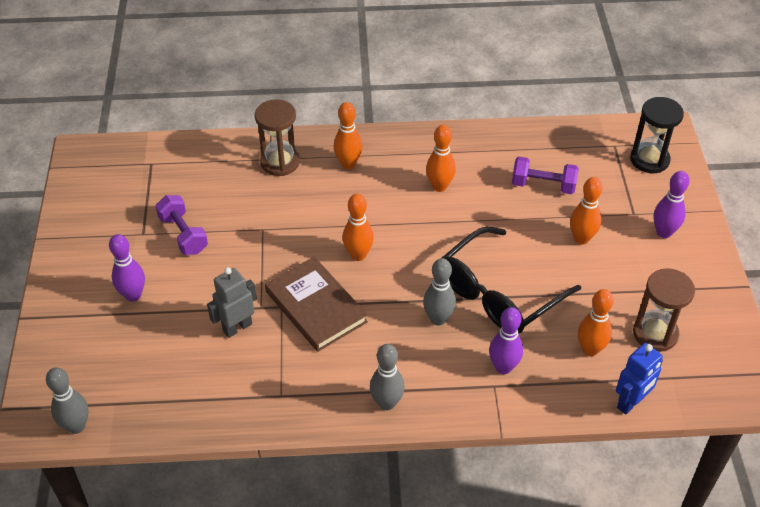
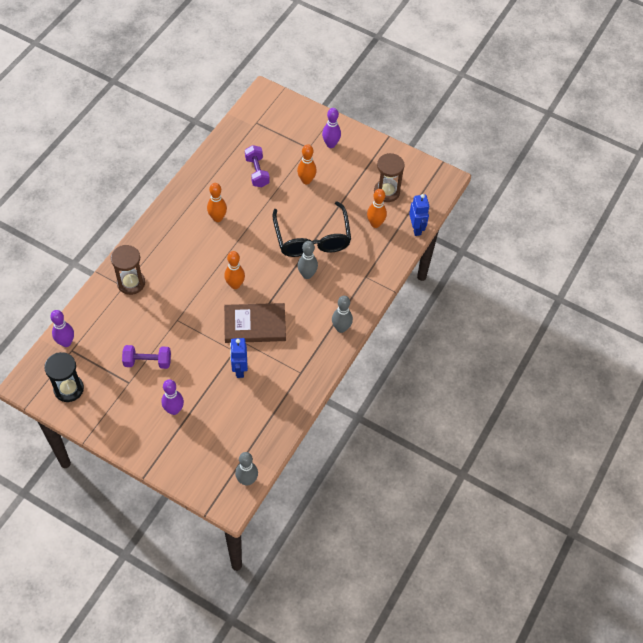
camera: 60 degrees left, 10 degrees up
(237, 327) = (239, 369): grey robot -> blue robot
(348, 164) = (162, 250): orange bowling pin -> none
(503, 367) = (358, 266): purple bowling pin -> purple bowling pin (66, 342)
(543, 185) = (257, 172): purple dumbbell -> purple dumbbell turned 60 degrees counterclockwise
(649, 160) = (279, 115): black hourglass -> black hourglass (68, 389)

